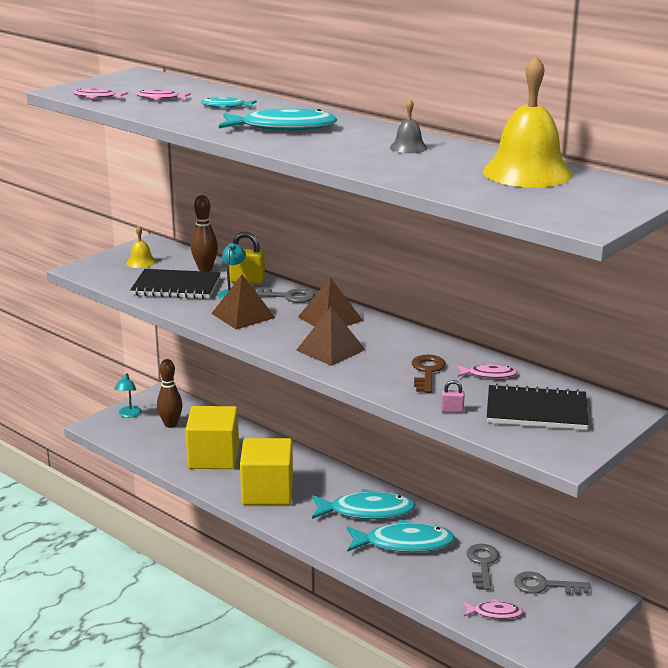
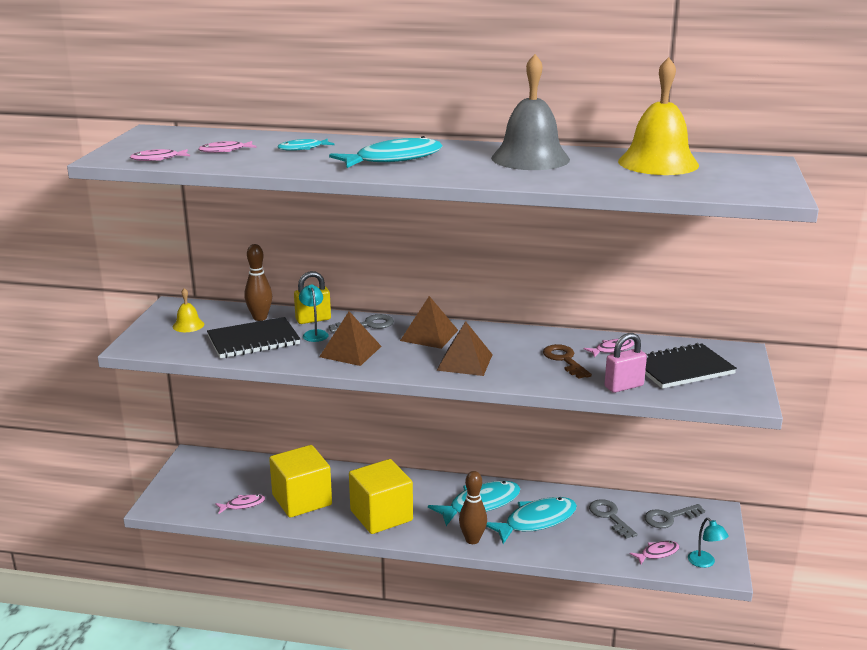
camera: 30 degrees left, 0 degrees up
(129, 414) = (179, 485): turquoise lamp -> turquoise lamp (705, 563)
(162, 446) = (243, 505): none -> pink fish
(171, 424) = (230, 482): brown bowling pin -> brown bowling pin (472, 540)
(408, 147) = (530, 158): grey bell -> grey bell, size x2.21
(452, 410) = (624, 386): pink padlock -> pink padlock, size x1.91

